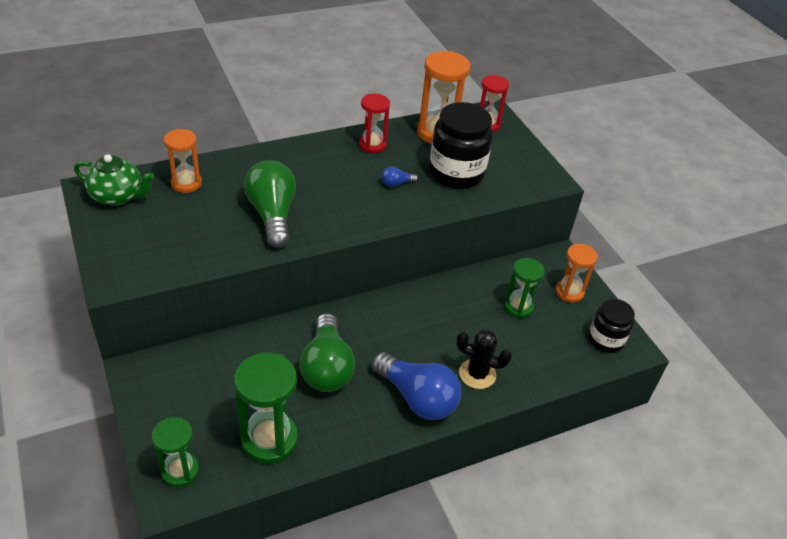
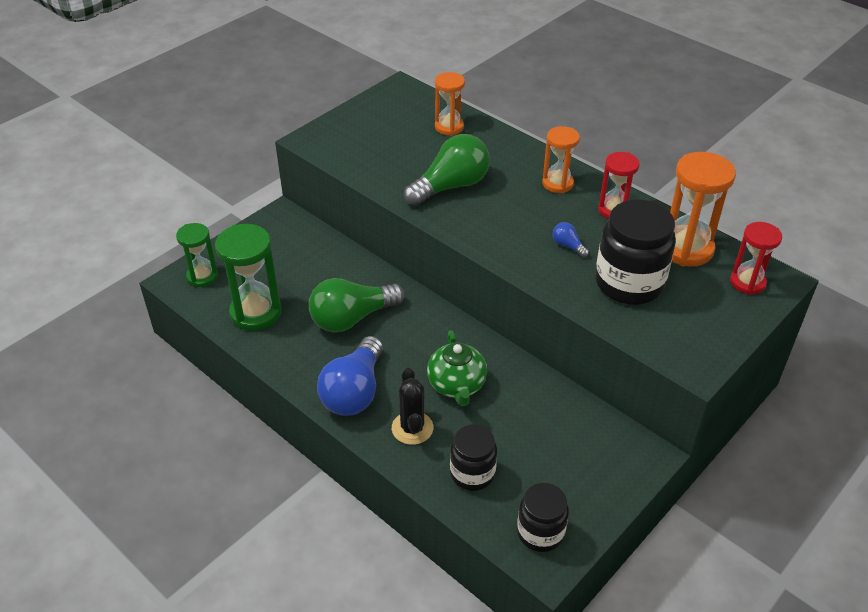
camera: 70 degrees right, 0 degrees up
(118, 196) = (403, 102): green teapot -> green teapot (457, 385)
(518, 307) = (532, 436): green hourglass -> none
(538, 355) = (472, 473): none -> black jar
(569, 292) = (594, 478): orange hourglass -> orange hourglass (557, 183)

